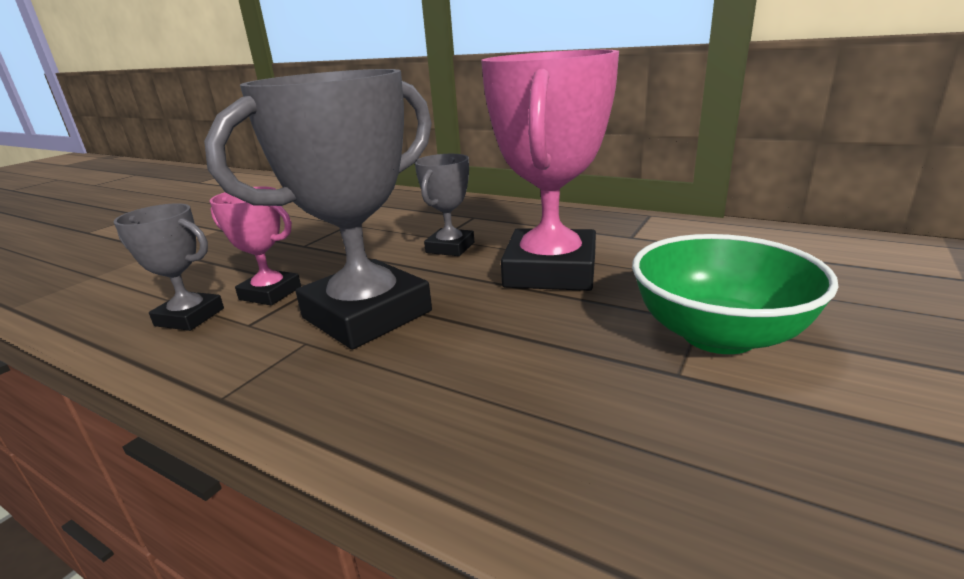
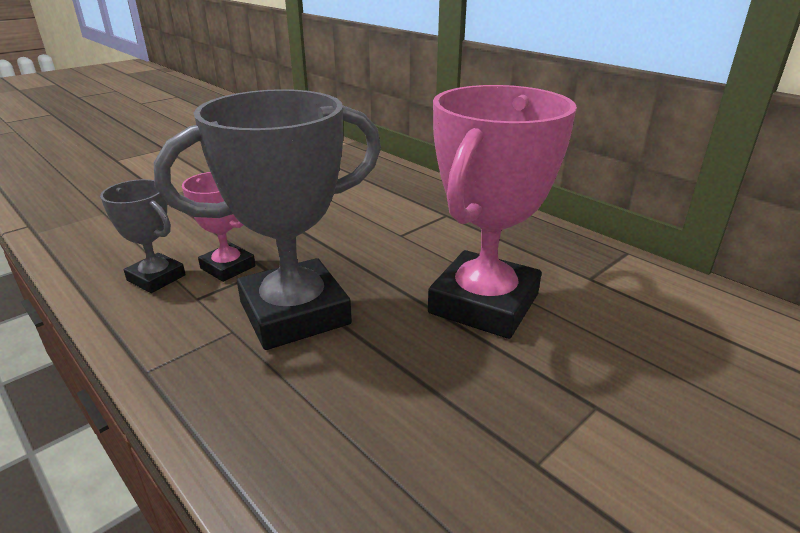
camera: 15 degrees right, 5 degrees up
(450, 247) = (404, 250): grey trophy -> none
(718, 335) = (605, 429): green bowl -> none

